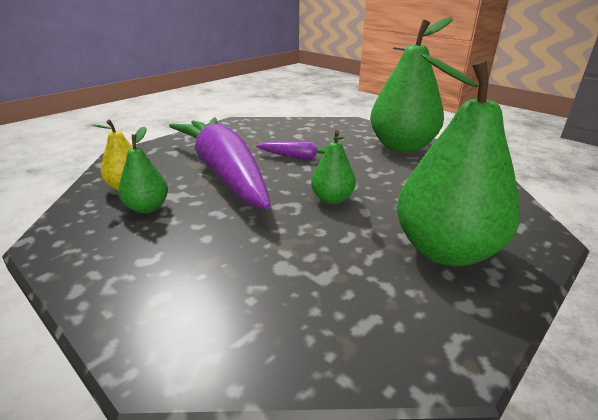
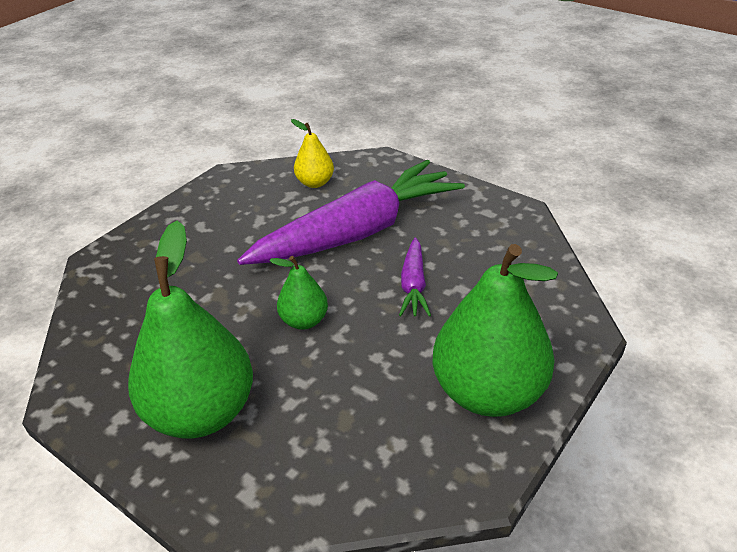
camera: 85 degrees right, 10 degrees up
(147, 208) = (277, 204): green pear -> none

